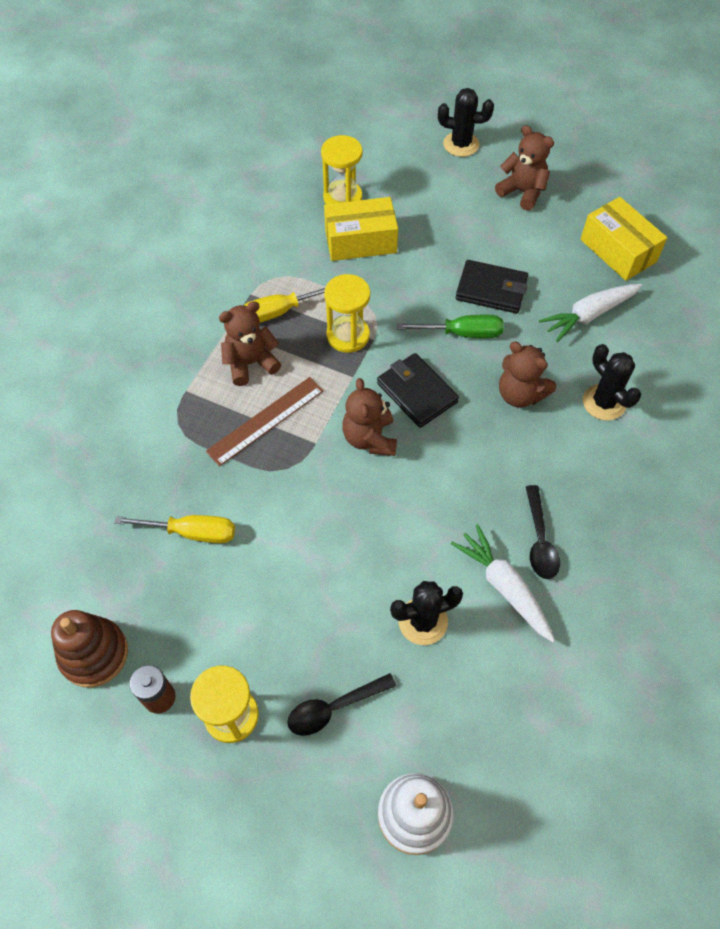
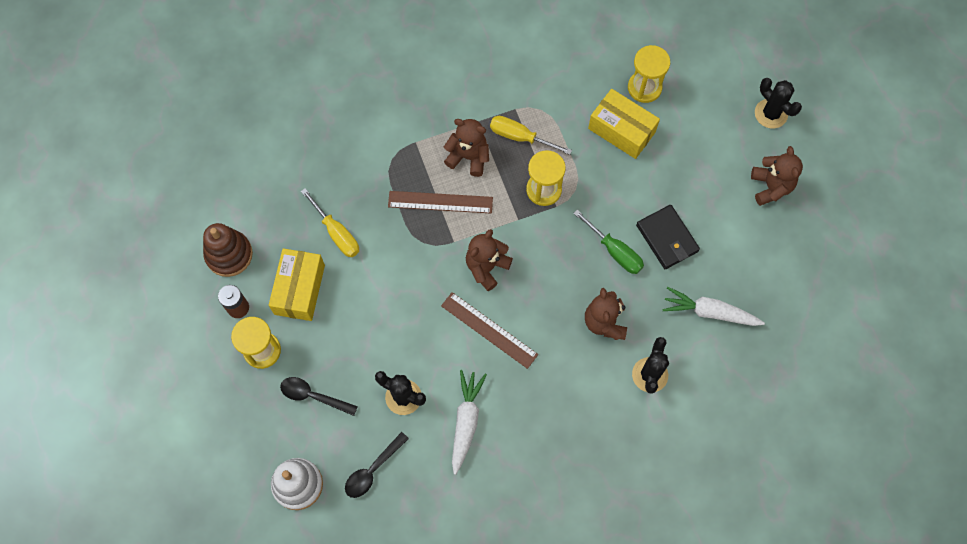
camera: 45 degrees right, 10 degrees up
(417, 392) = (544, 264): black wallet -> none
(432, 488) = (489, 330): none -> brown ruler
(539, 540) = (515, 416): black spoon -> black spoon (373, 469)
(618, 251) = (785, 286): yellow box -> yellow box (299, 289)

